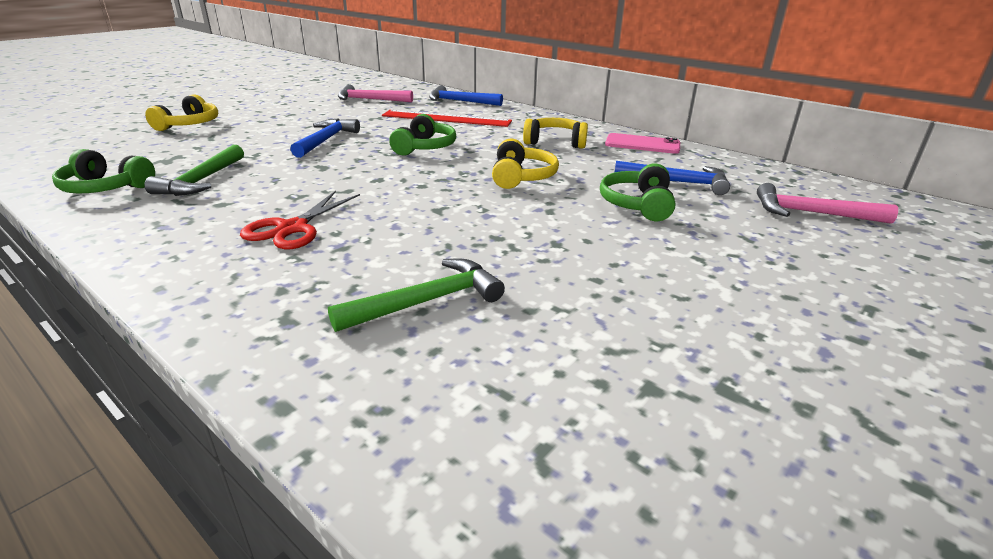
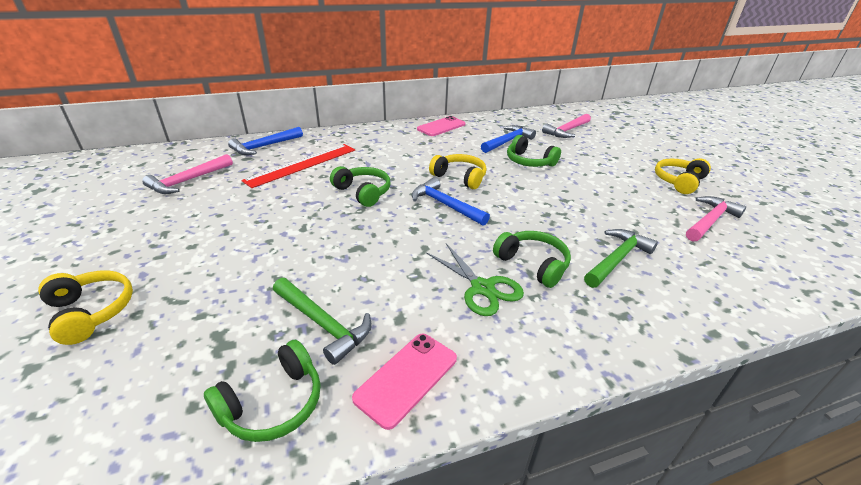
camera: 60 degrees left, 5 degrees up
(140, 222) = (407, 378): none -> pink phone
(292, 228) = (482, 288): red scissors -> green scissors
(326, 140) = (286, 231): blue hammer -> blue hammer (445, 205)
(362, 246) = (533, 264): none -> green headphones
(427, 301) = (617, 259): green hammer -> green hammer turned 45 degrees clockwise
(555, 142) = (408, 147): yellow headphones -> yellow headphones (679, 182)
(679, 392) = (709, 221): none -> pink hammer

